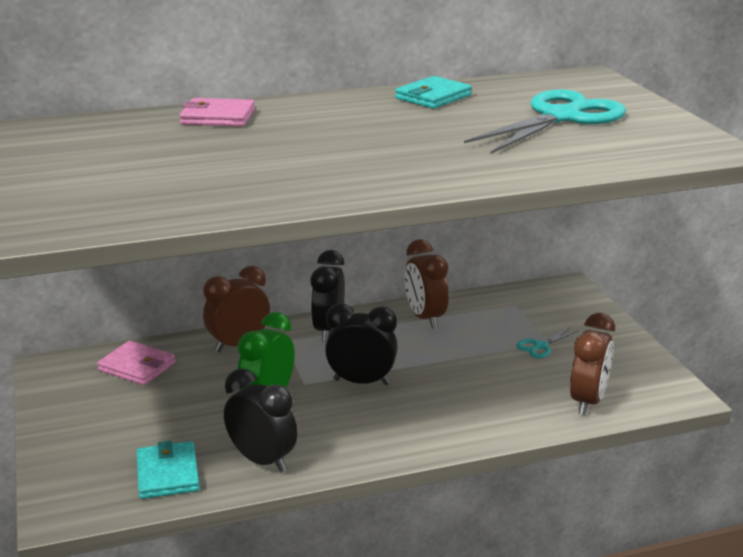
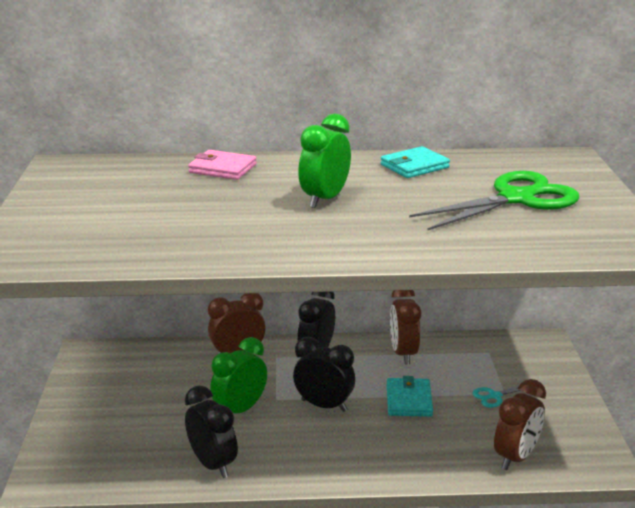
camera: 15 degrees right, 0 degrees up
(137, 366) = (150, 362): pink wallet -> none
(167, 474) = (134, 462): turquoise wallet -> turquoise wallet (409, 400)
(357, 136) = (324, 199): none -> green clock
(561, 117) = (516, 199): turquoise scissors -> green scissors

